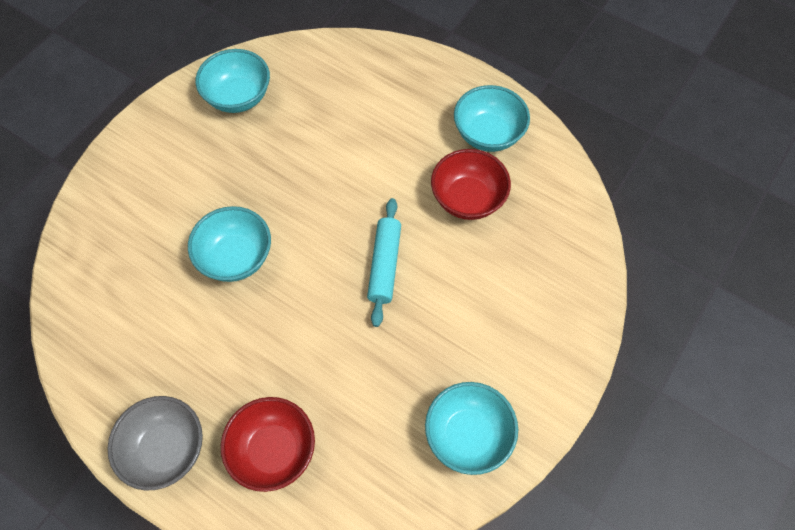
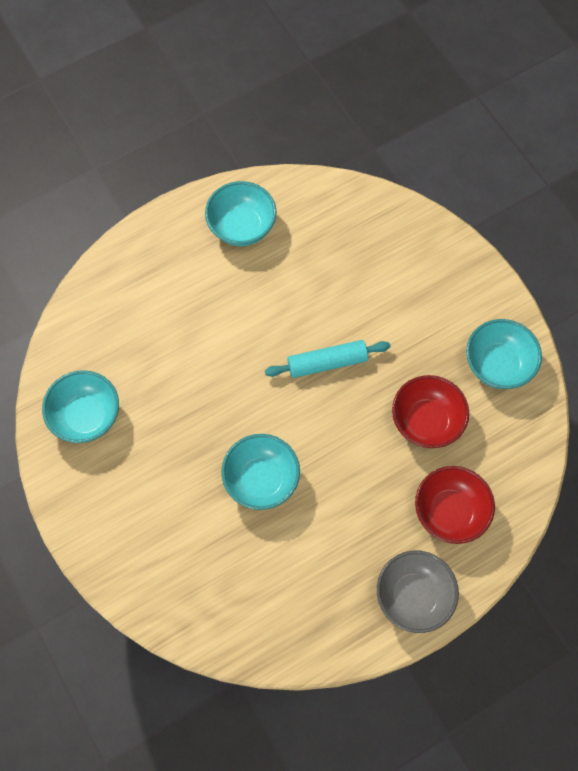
camera: 65 degrees left, 5 degrees up
(384, 265) = (327, 363): turquoise rolling pin -> turquoise rolling pin turned 45 degrees counterclockwise
(467, 199) = (297, 272): red bowl -> red bowl (426, 421)

